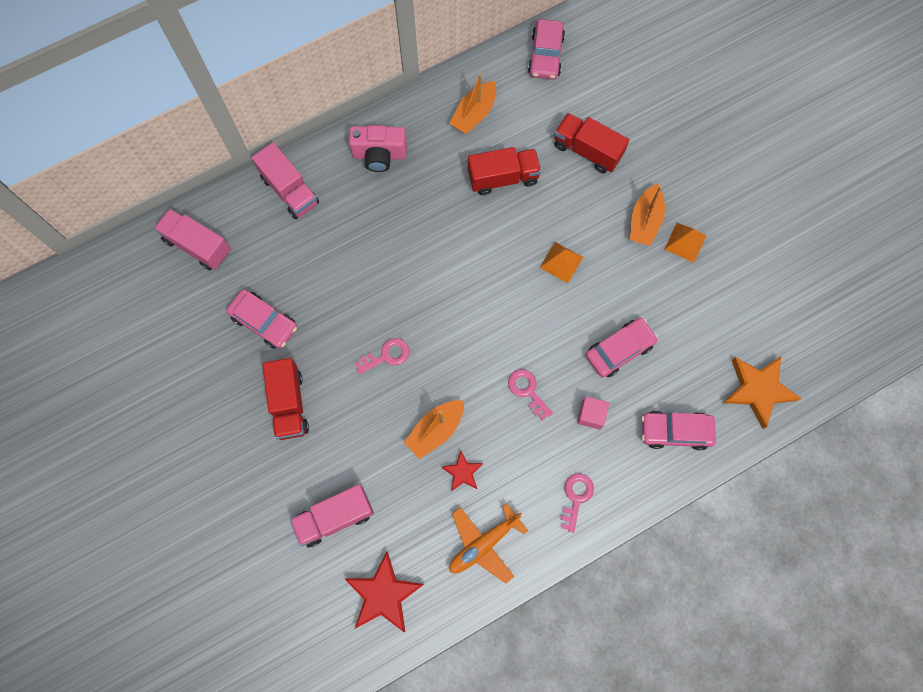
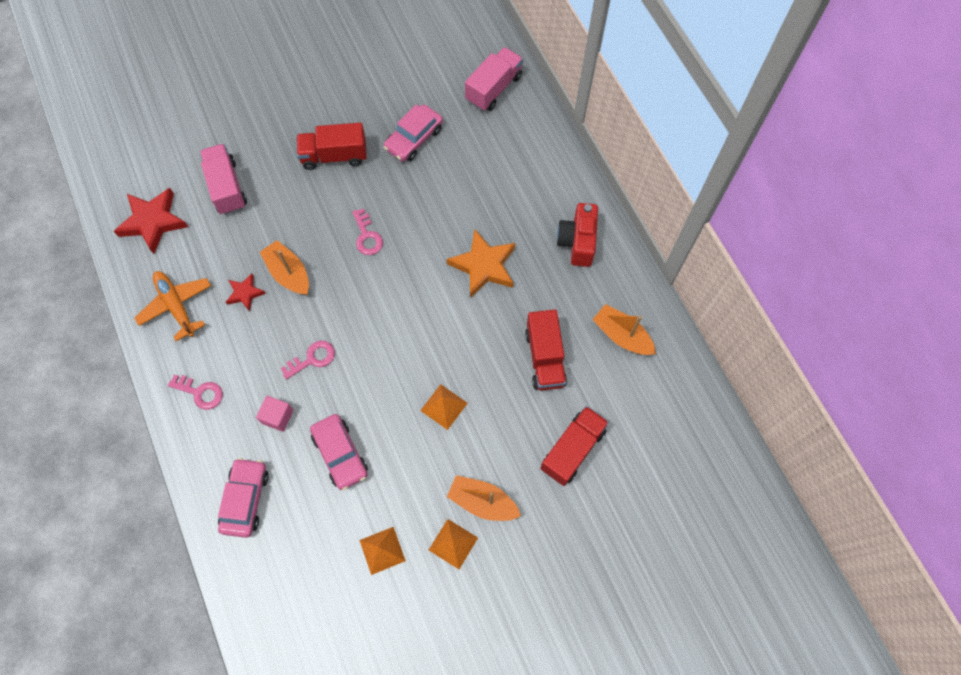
camera: 95 degrees right, 5 degrees down
(289, 190) = (544, 162): pink truck -> none
(379, 155) = (577, 242): pink camera -> red camera
(545, 55) = (694, 418): pink car -> none
(701, 301) = (382, 550): none -> orange pyramid
(758, 390) = (273, 597): orange star -> orange star (483, 266)

